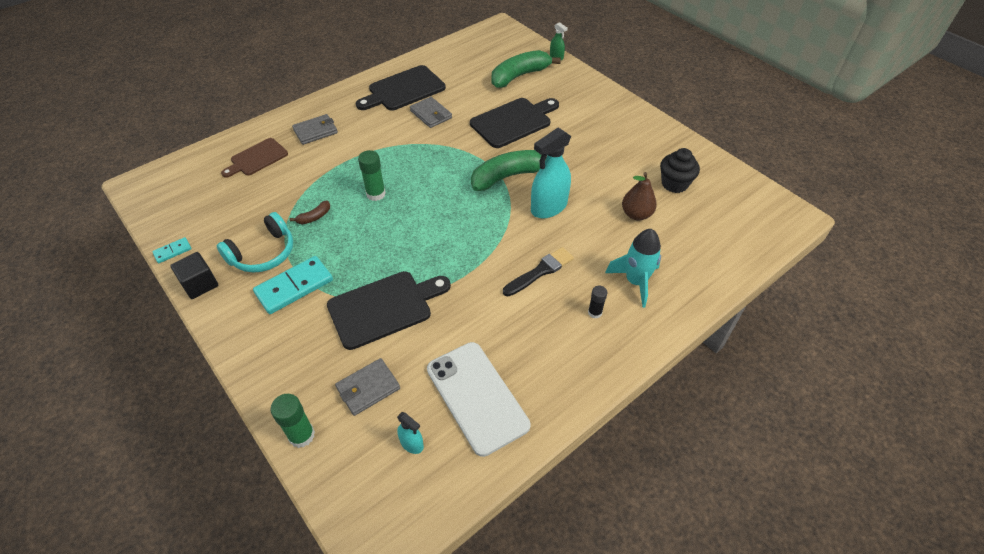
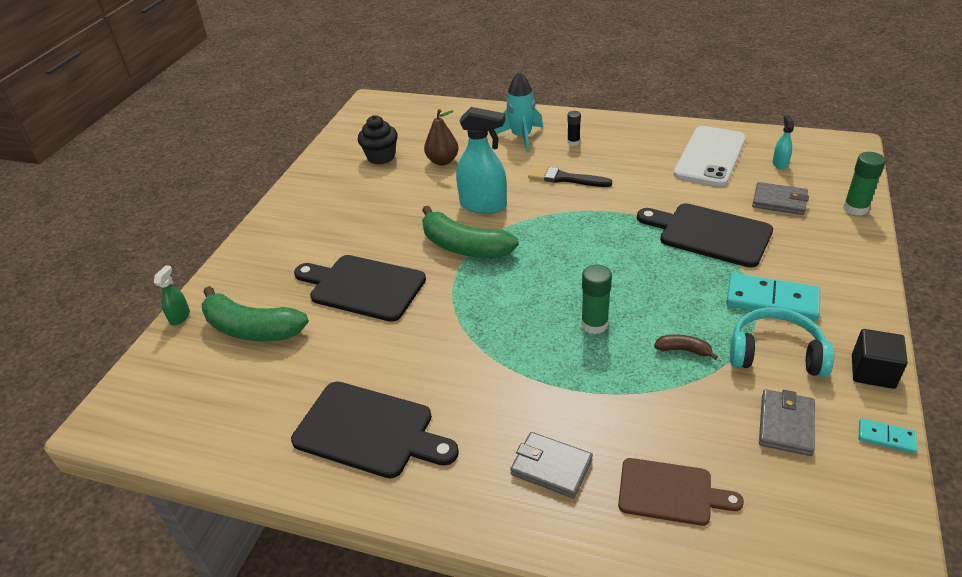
camera: 120 degrees left, 10 degrees down
(431, 114) = (406, 365): grey wallet -> grey wallet (786, 424)

